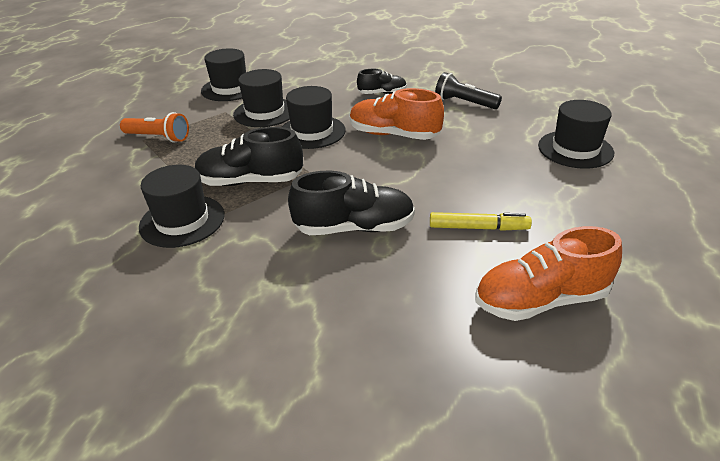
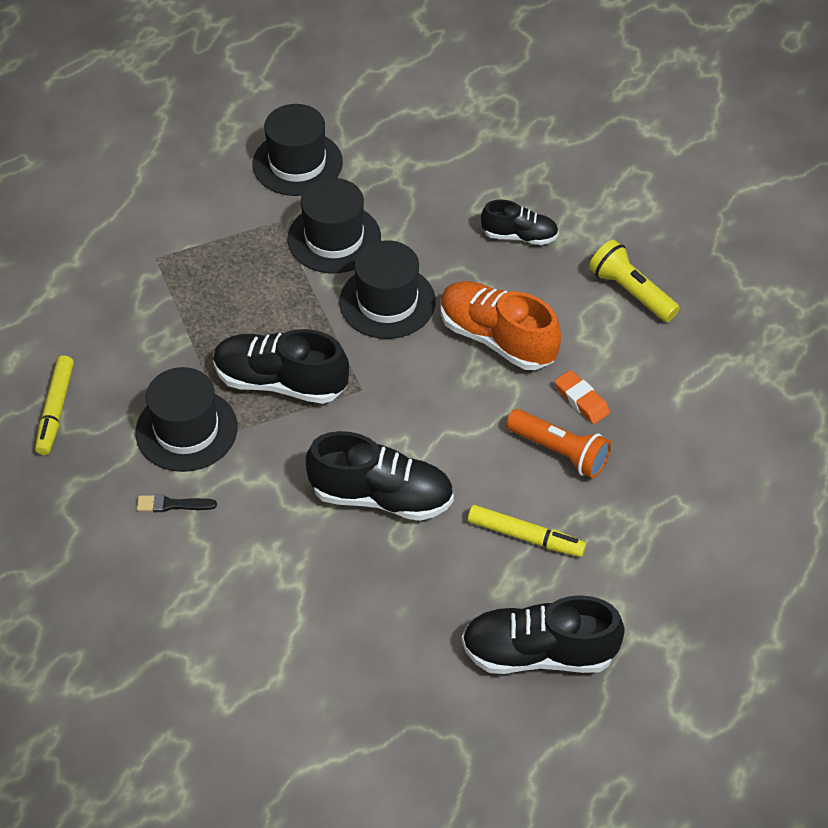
camera: 15 degrees right, 15 degrees up
(68, 230) = (56, 410): none -> yellow marker
(158, 137) = (178, 258): orange flashlight -> orange flashlight (560, 452)
(179, 269) = (172, 505): none -> black brush
(464, 103) = (630, 292): black flashlight -> yellow flashlight
(468, 151) = (581, 400): none -> orange eraser
(540, 300) = (539, 653): orange shoe -> black shoe
(575, 149) = (728, 435): black hat -> none

